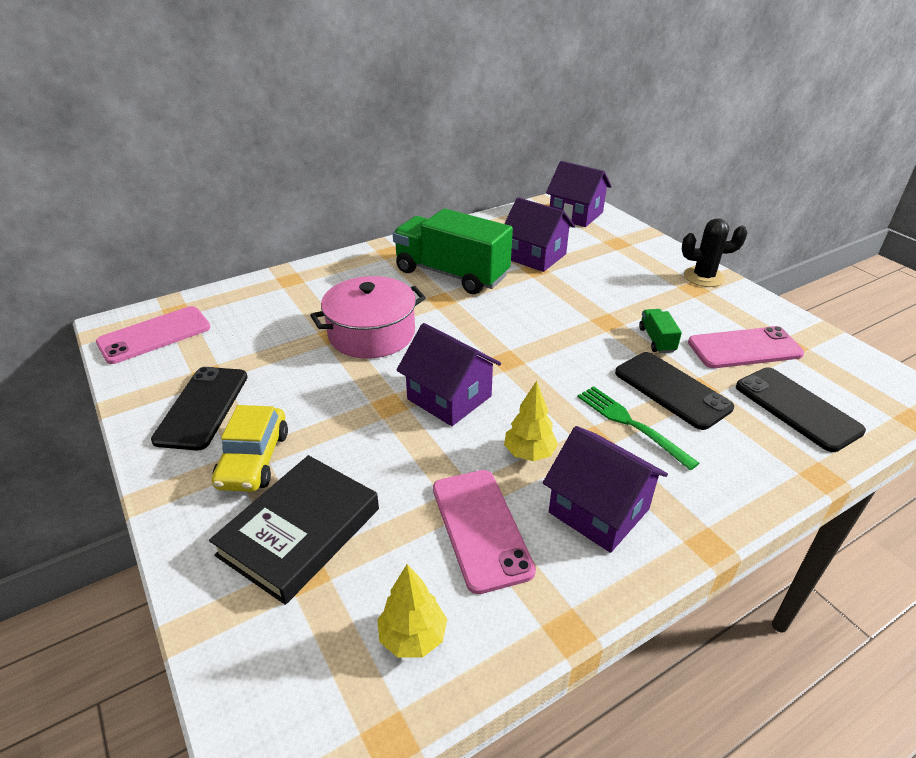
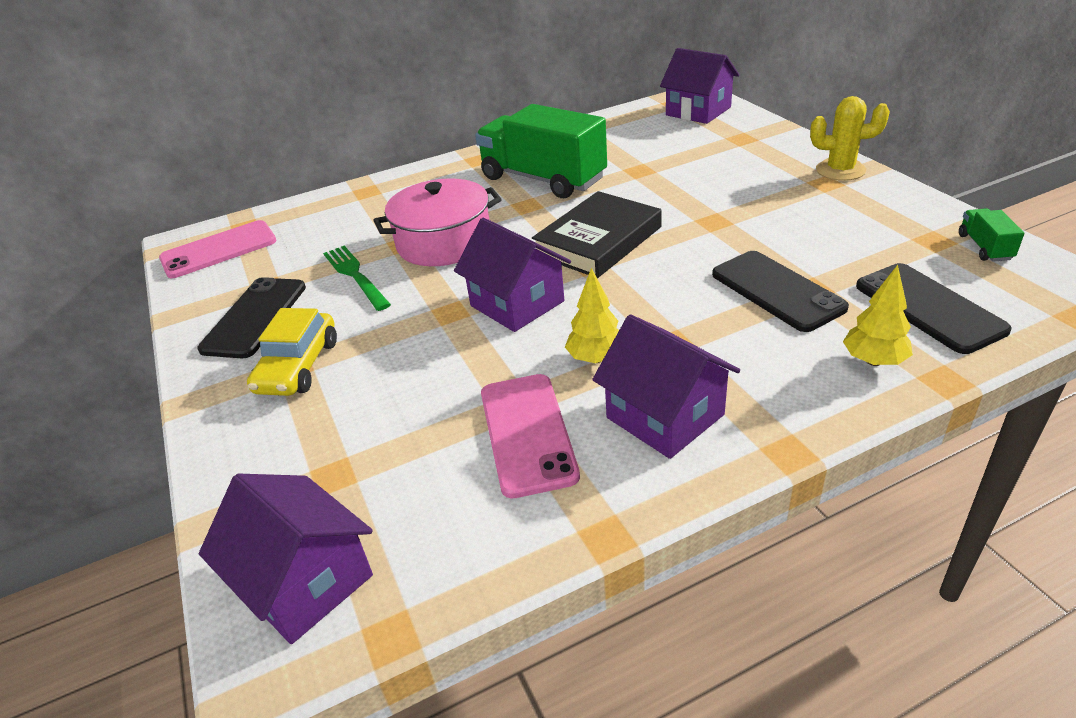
camera: 10 degrees right, 0 degrees up
(300, 532) = (333, 435): black book -> black book (598, 241)
(413, 637) = (433, 538): yellow tree -> yellow tree (874, 361)
(535, 256) = (642, 157): purple house -> purple house (305, 581)
(630, 424) = (719, 327): green fork -> green fork (355, 275)
(657, 340) = (769, 239): green truck -> green truck (984, 247)
(703, 277) = (840, 170): black cactus -> yellow cactus
(744, 348) = (875, 244): pink phone -> none

